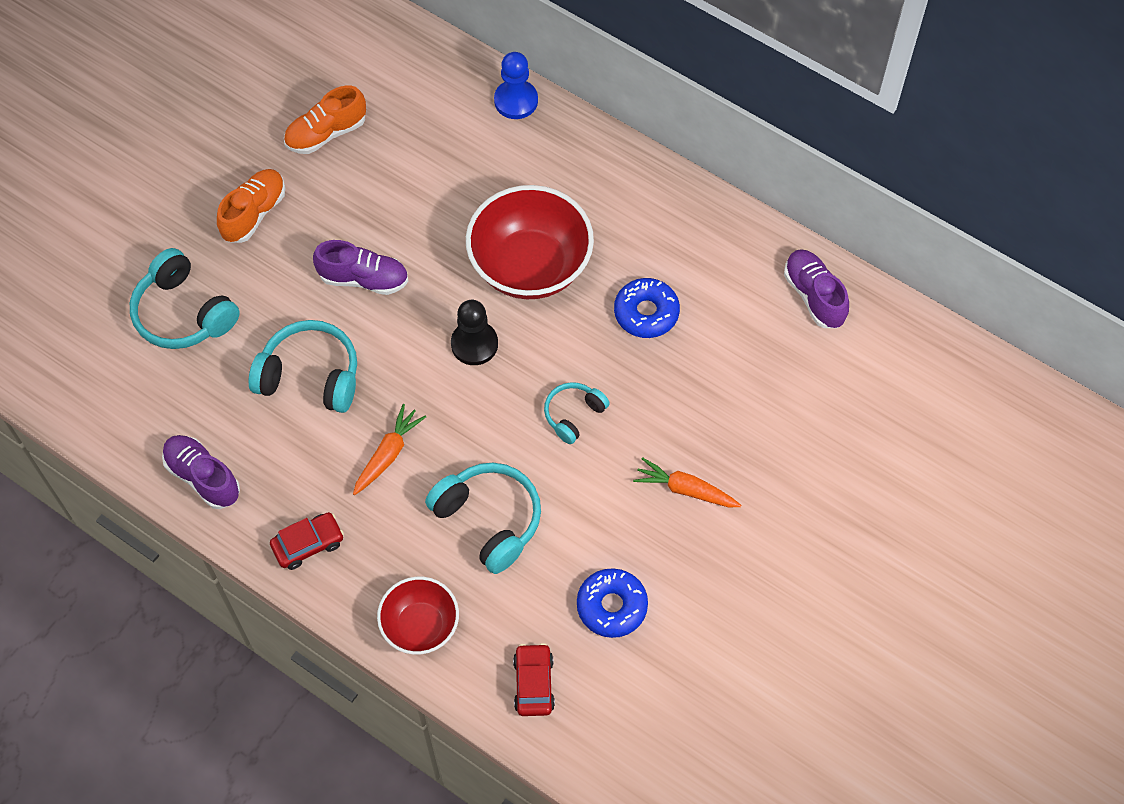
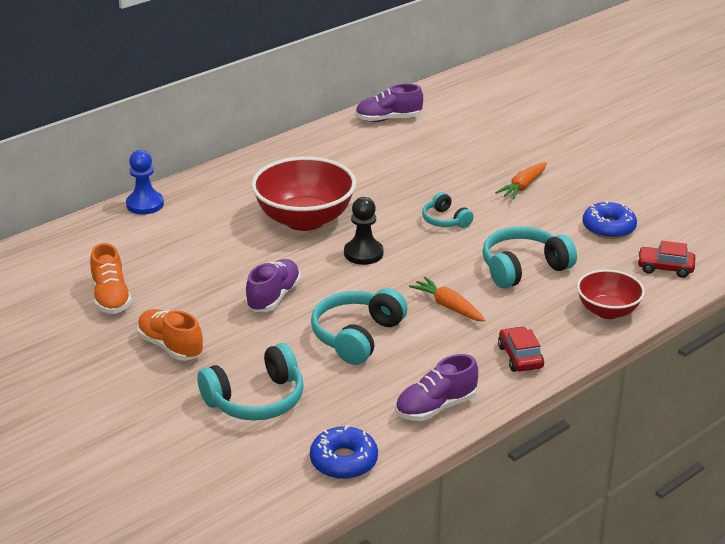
camera: 75 degrees left, 30 degrees down
(646, 313) = (371, 180): blue donut -> blue donut (344, 461)

